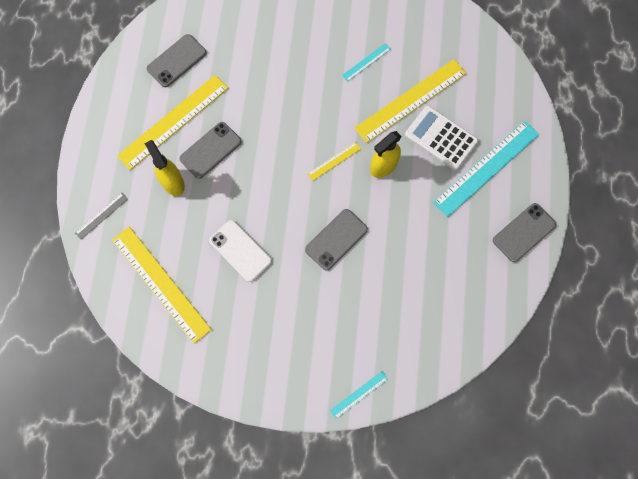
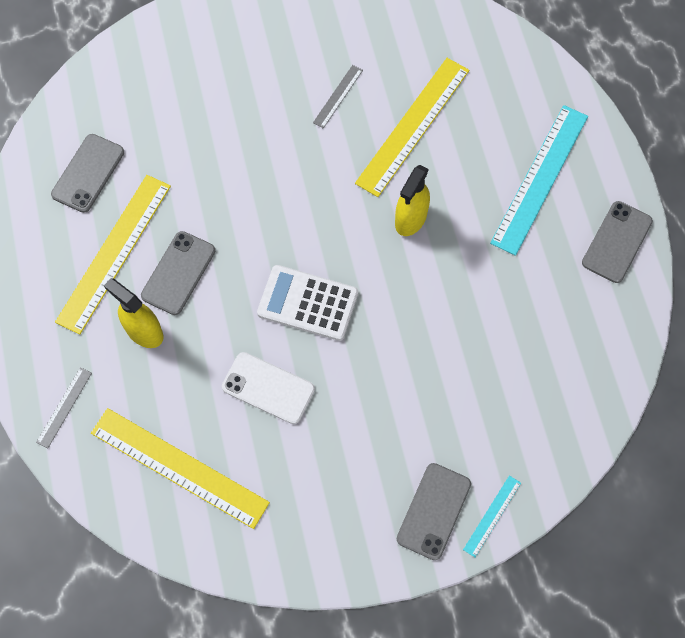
camera: 20 degrees left, 5 degrees down
(334, 161) = (345, 233): yellow ruler -> none
(336, 239) = (386, 331): grey phone -> grey phone (433, 511)
(366, 62) = (338, 96): turquoise ruler -> grey ruler
(441, 138) = (469, 160): white calculator -> white calculator (308, 303)

